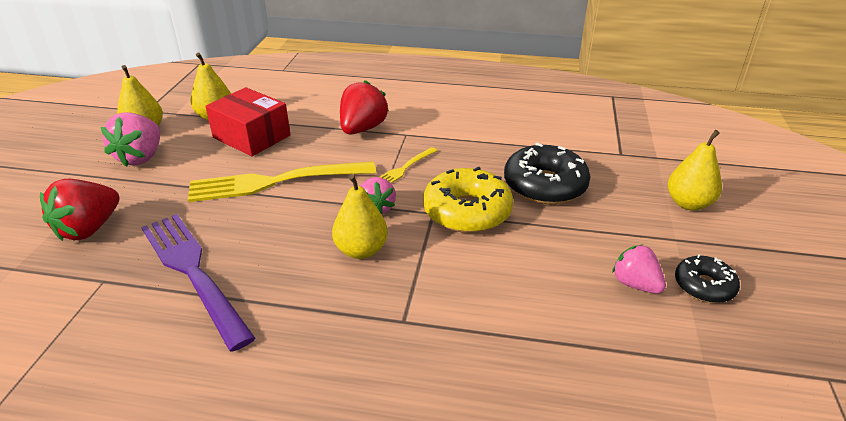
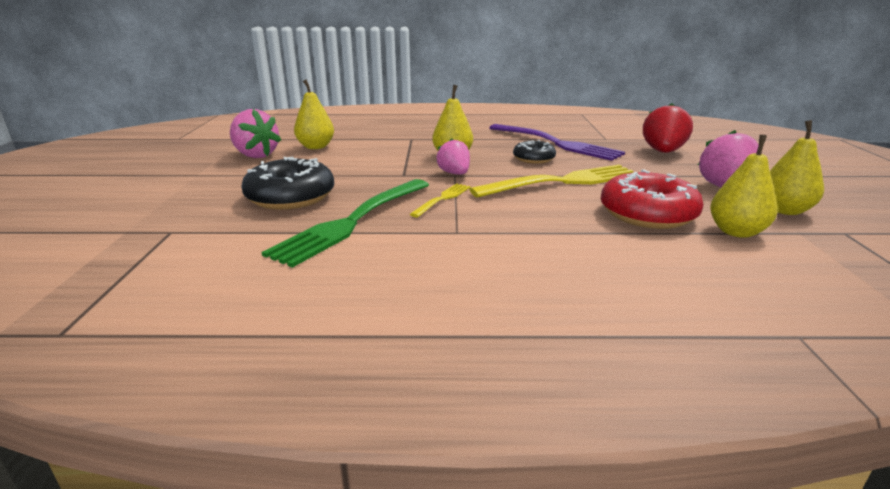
camera: 170 degrees right, 10 degrees down
(252, 136) = (647, 214): red box -> red donut
(362, 129) = (519, 233): red strawberry -> none
(467, 211) = (373, 177): yellow donut -> none
(482, 150) = (353, 221): none -> green fork
(635, 284) = (255, 155): pink strawberry -> pink strawberry, size x1.52
(688, 203) = (151, 194): yellow pear -> yellow pear (316, 147)
(704, 286) = (206, 157): black donut -> black donut (533, 159)

